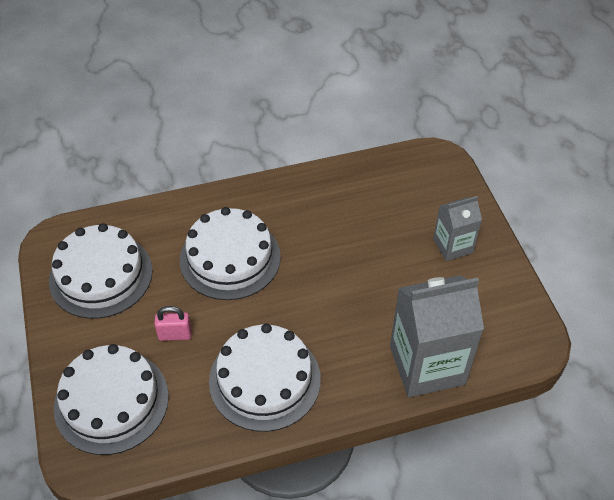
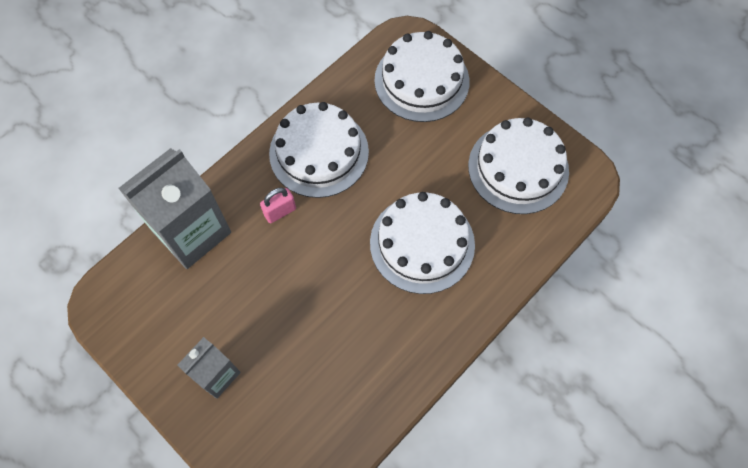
camera: 150 degrees right, 15 degrees up
(175, 335) = (415, 151): pink padlock -> pink padlock (280, 212)

